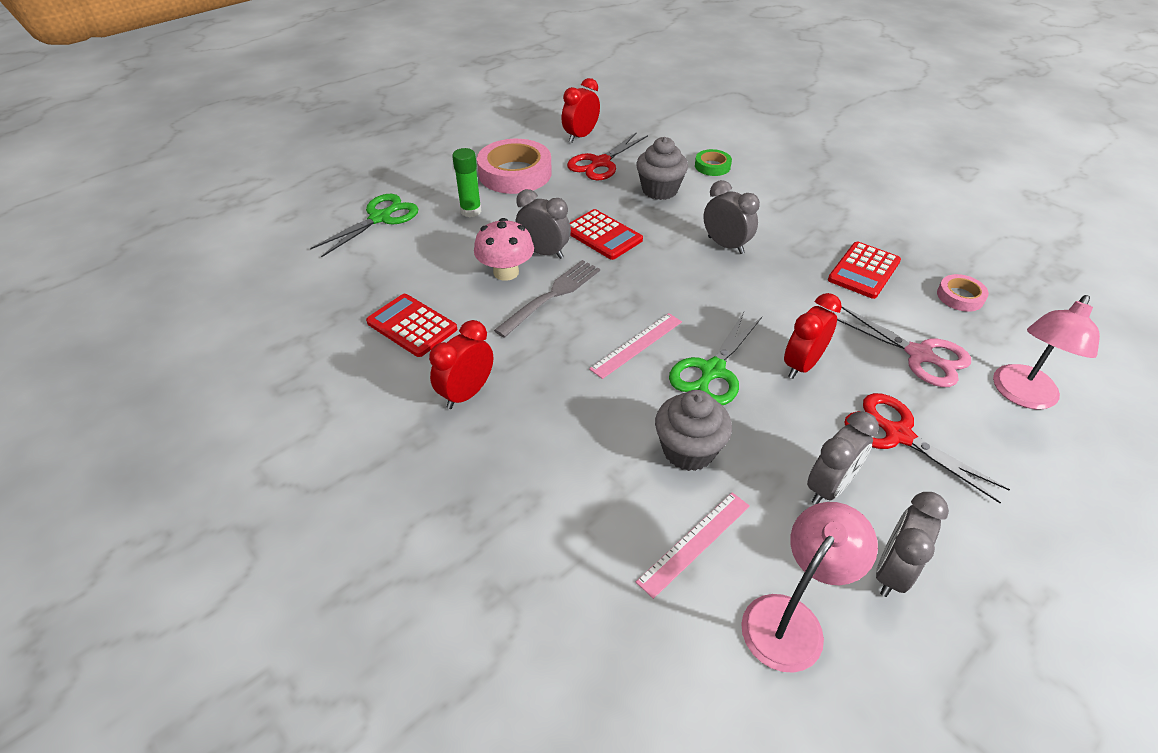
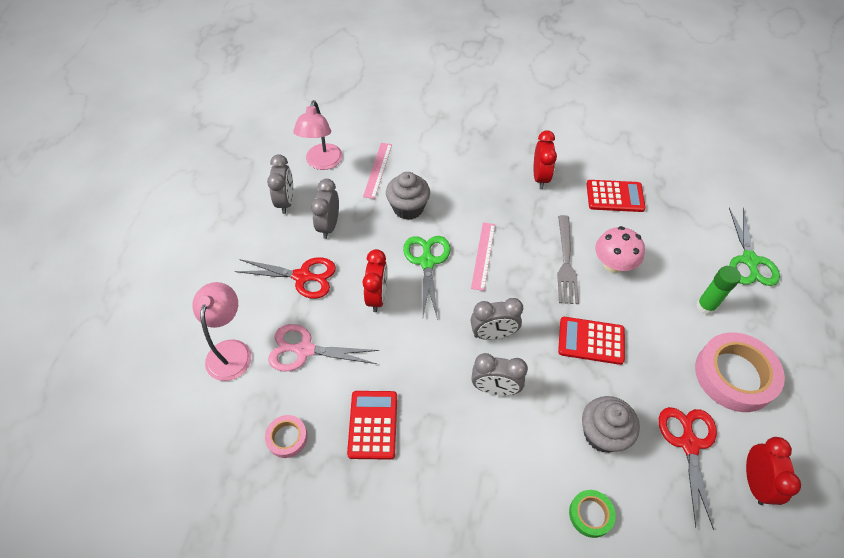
camera: 145 degrees right, 10 degrees up
(544, 252) = (611, 297): grey clock -> grey clock (493, 334)

